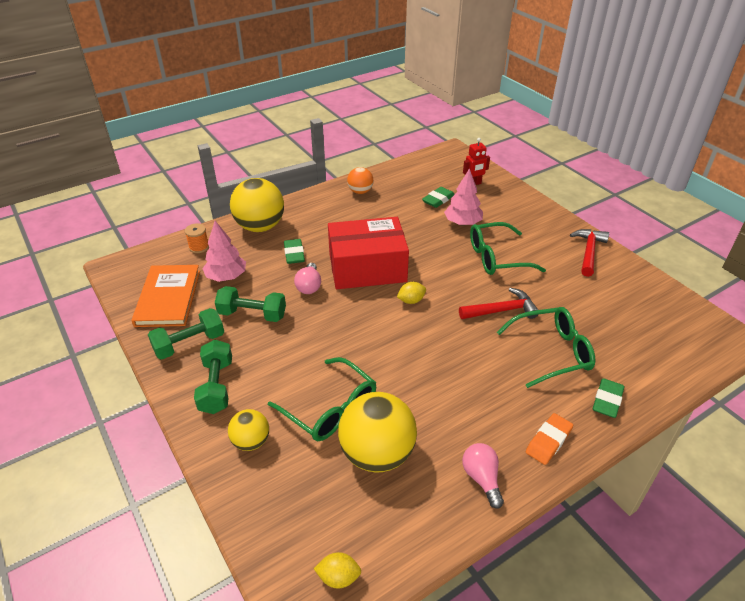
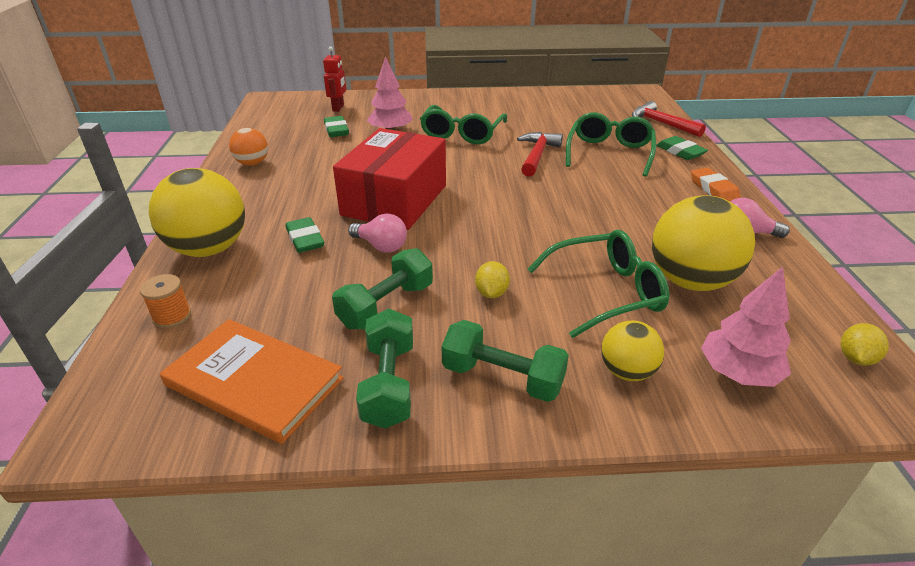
camera: 60 degrees left, 5 degrees down
(226, 277) = (279, 308): pink tree -> pink tree (738, 373)
(294, 254) = (305, 239): green eraser -> green eraser turned 45 degrees clockwise
(411, 300) = (477, 192): yellow lemon -> yellow lemon (491, 293)
(588, 252) = (499, 99): red hammer -> red hammer (661, 123)

